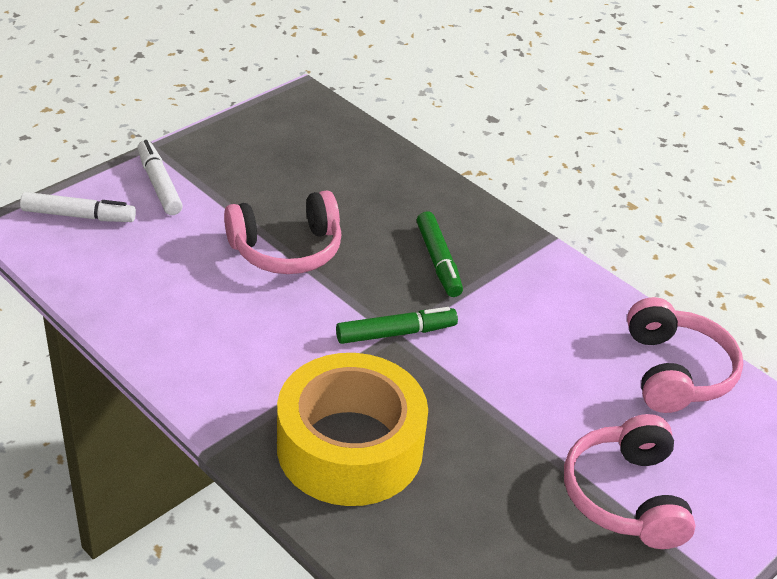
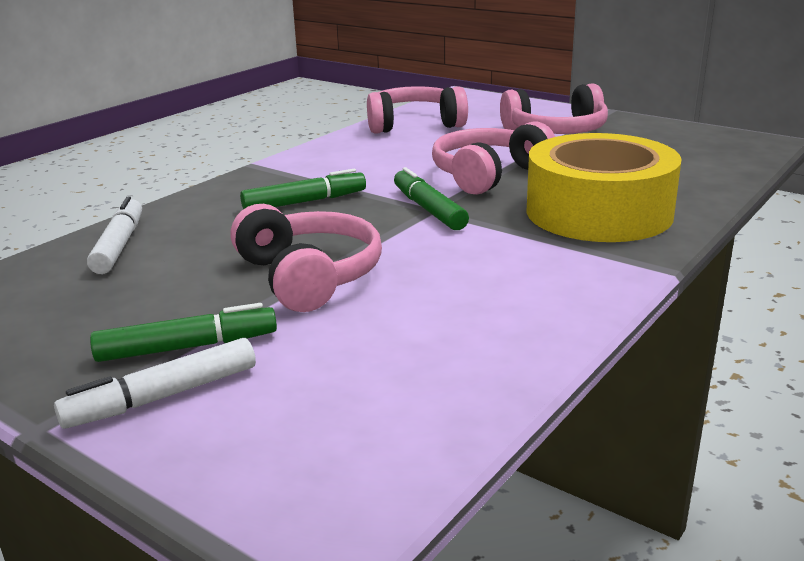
camera: 95 degrees left, 15 degrees down
(78, 216) = (266, 463): white marker -> white marker (119, 245)
(210, 193) = (187, 347): none -> green marker
(478, 394) = (488, 175): none -> pink headphones

